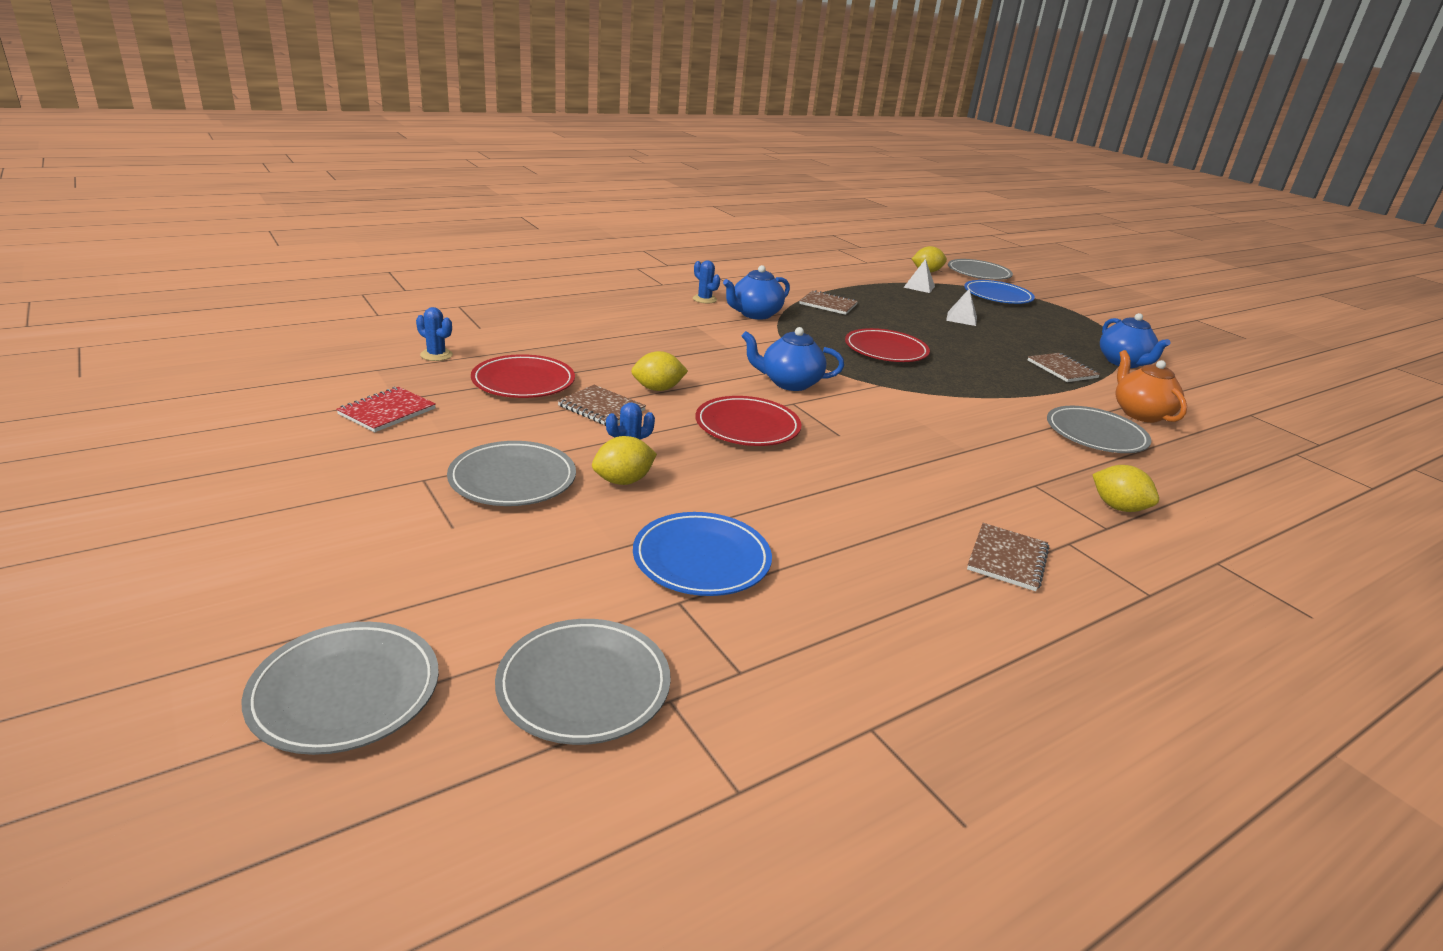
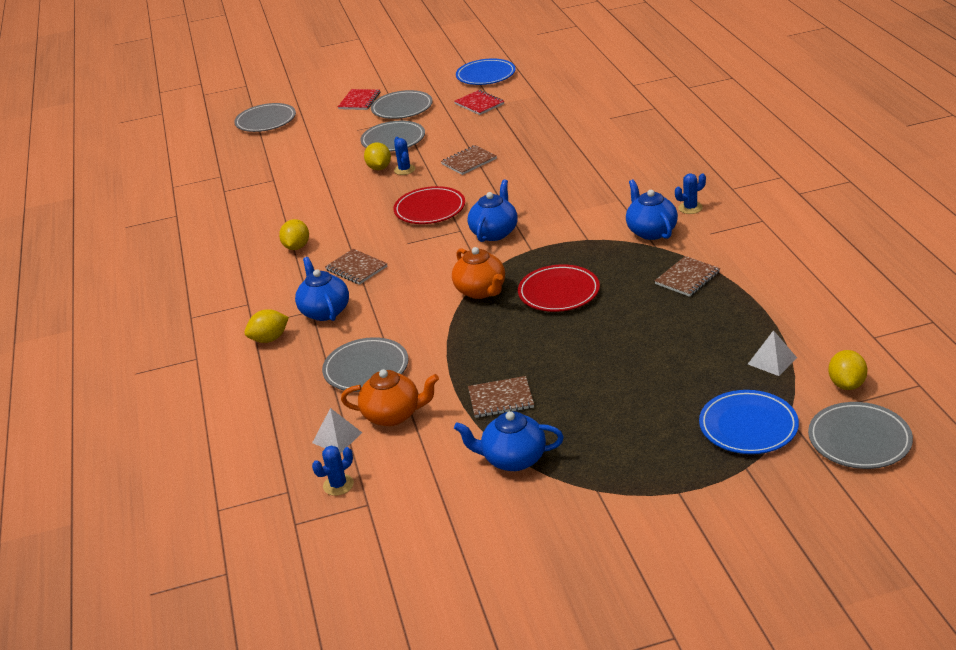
camera: 115 degrees right, 5 degrees up
(293, 544) = (359, 101): none -> red notebook
(436, 355) = (559, 109): blue cactus -> blue cactus (338, 485)
(523, 382) = (513, 137): red plate -> none
(584, 685) = (239, 160): grey plate -> grey plate (402, 108)
(658, 389) = (494, 180): yellow lemon -> yellow lemon (297, 247)
(701, 559) = (300, 186): blue plate -> blue plate (486, 75)
(911, 385) = (481, 291): none -> orange teapot
(961, 318) = (653, 367): white pyramid -> white pyramid (337, 437)
(1007, 559) = (248, 276): brown notebook -> brown notebook (356, 268)
(1027, 475) = (324, 311): none -> blue teapot

